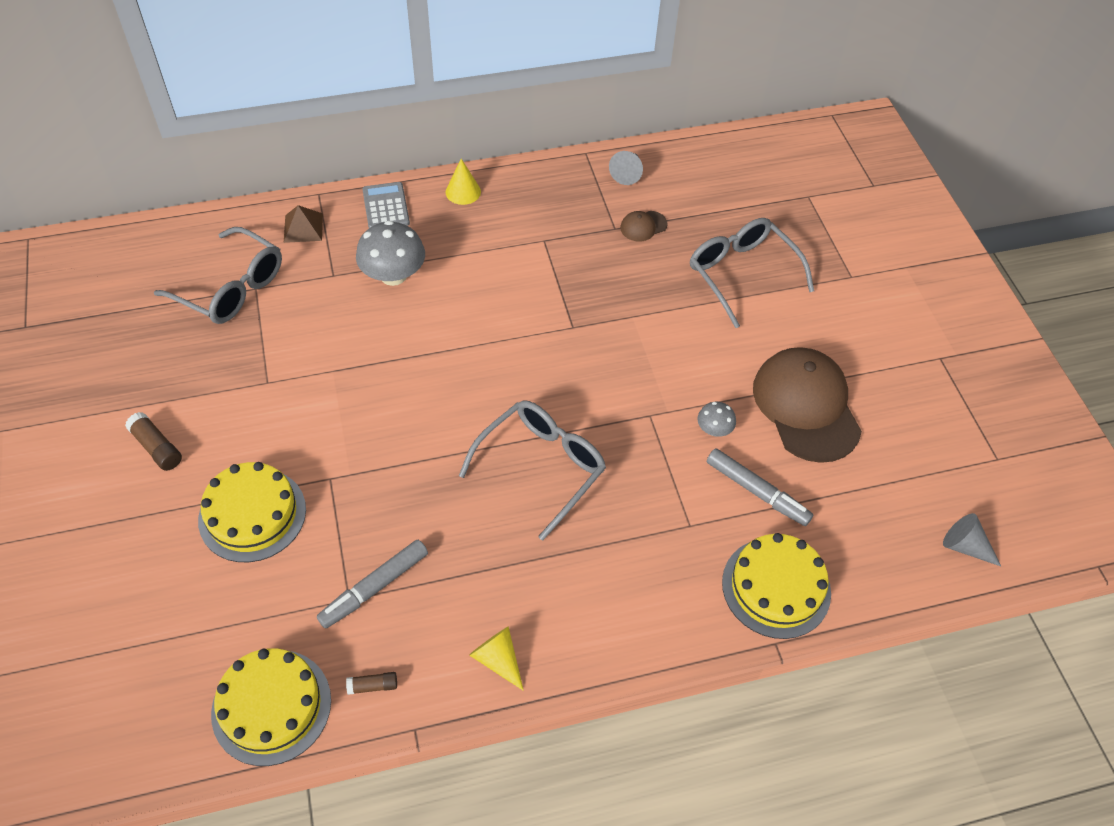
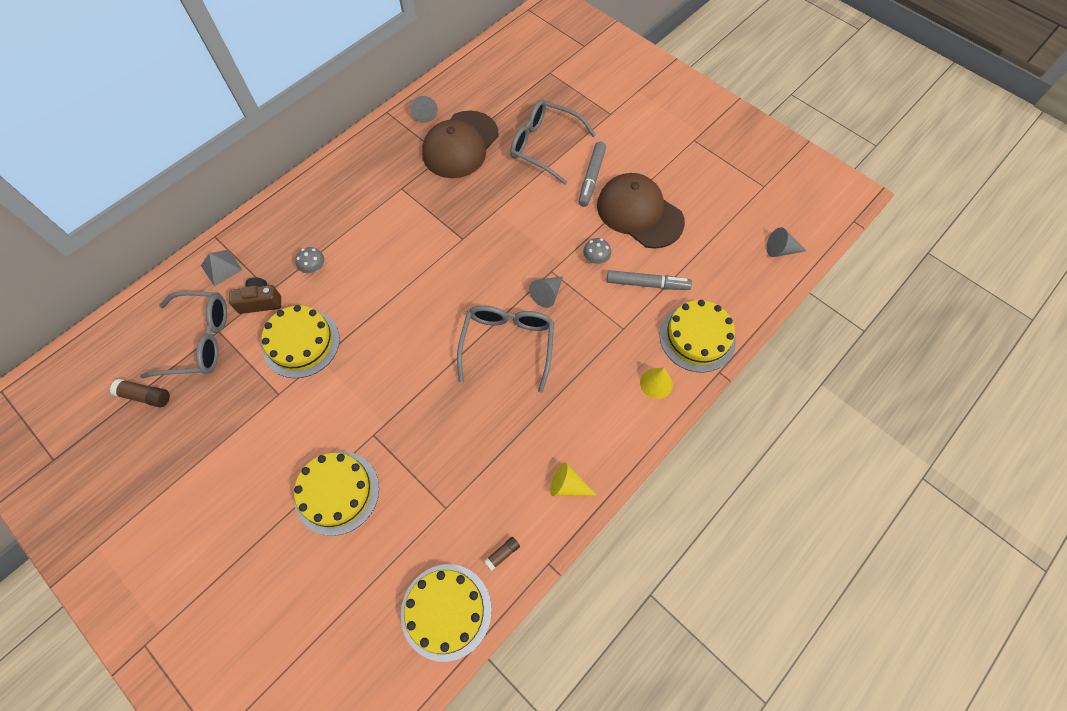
camera: 30 degrees left, 10 degrees up
(157, 447) = (230, 488): brown glue stick -> brown glue stick (145, 396)
(303, 227) = (221, 267): brown pyramid -> grey pyramid
(316, 281) = (260, 302): none -> brown camera
(326, 344) = (301, 343): none -> yellow cake
(375, 587) = (457, 489): grey marker -> grey marker (591, 177)
(386, 207) = (272, 221): grey calculator -> none
(393, 275) = (314, 267): grey mushroom -> grey mushroom, size x0.52
(463, 192) = (320, 182): yellow cone -> yellow cone (656, 383)
(626, 438) = (547, 294): none -> grey cone
(643, 226) = (460, 145): brown cap -> brown cap, size x2.38

